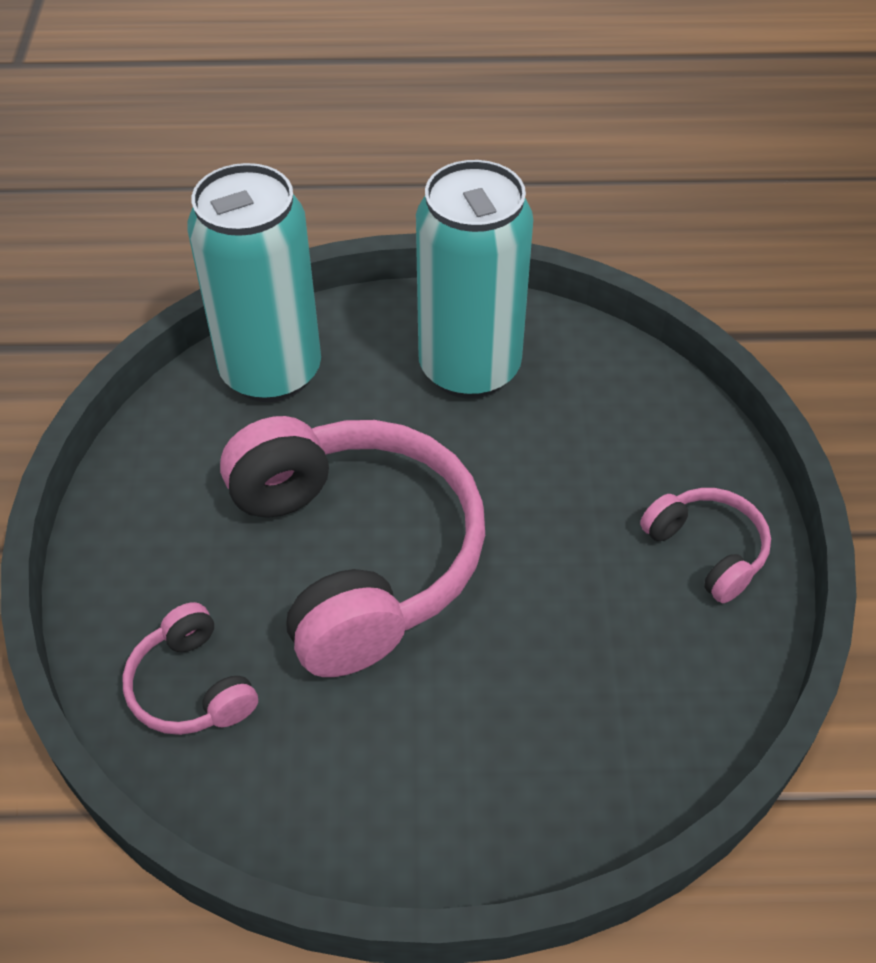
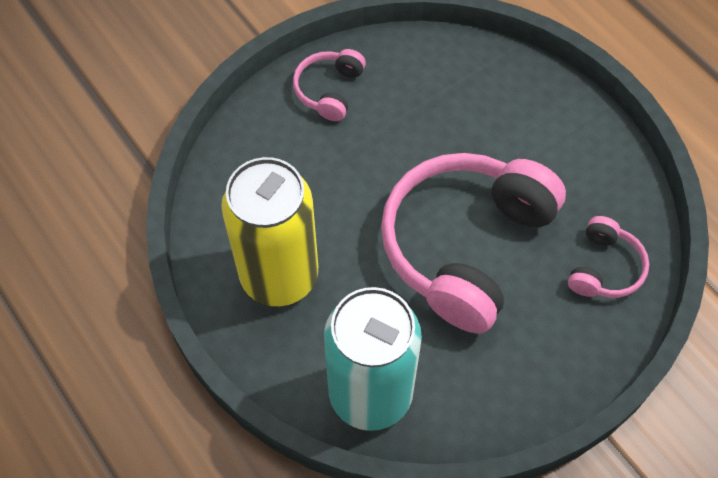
camera: 125 degrees left, 10 degrees up
(469, 368) = (279, 276): turquoise can -> yellow can

